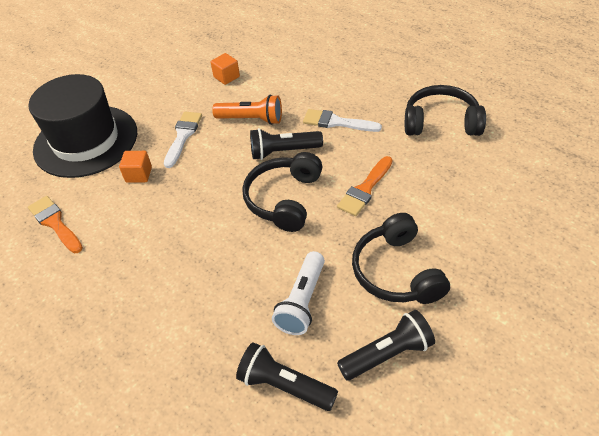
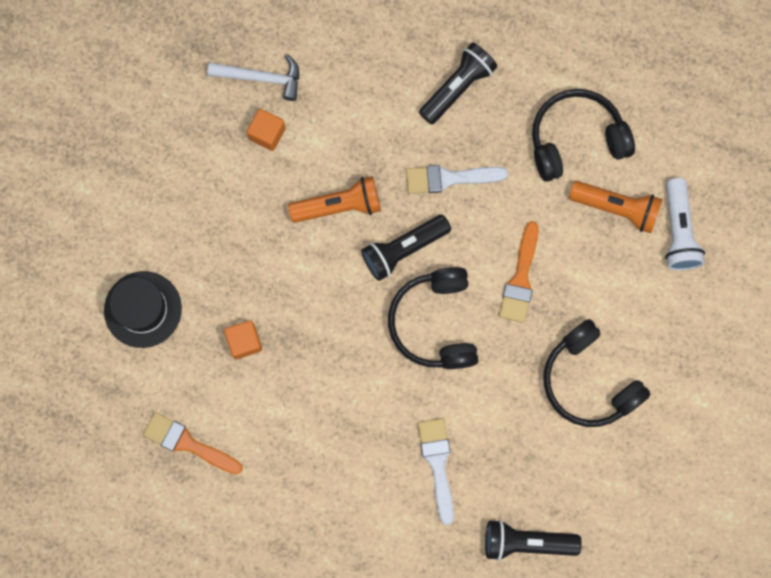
camera: 25 degrees left, 30 degrees up
(86, 141) = (143, 309): black hat -> black hat, size x0.56
(183, 136) = (265, 262): white brush -> white brush (437, 463)
(239, 53) = (262, 78): none -> white hammer
(302, 301) = (508, 449): white flashlight -> white flashlight (678, 231)
(387, 354) = (608, 477): black flashlight -> black flashlight (458, 87)
(460, 166) = (617, 208): none -> orange flashlight

